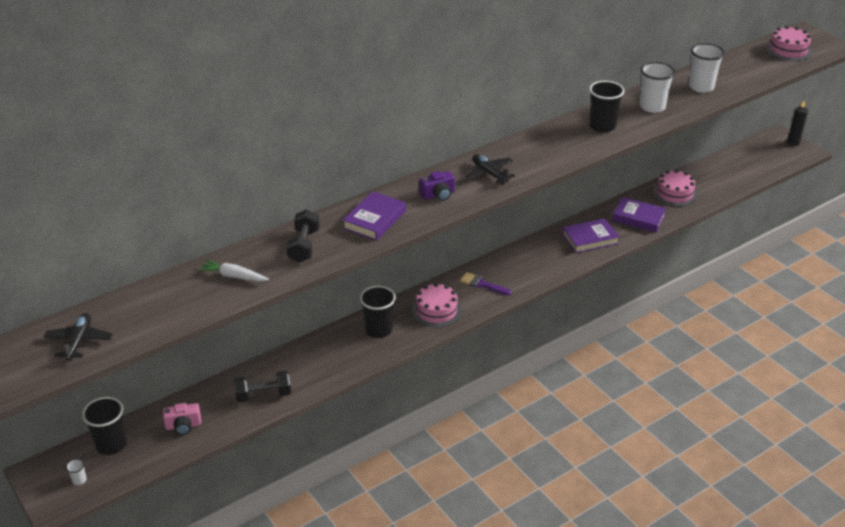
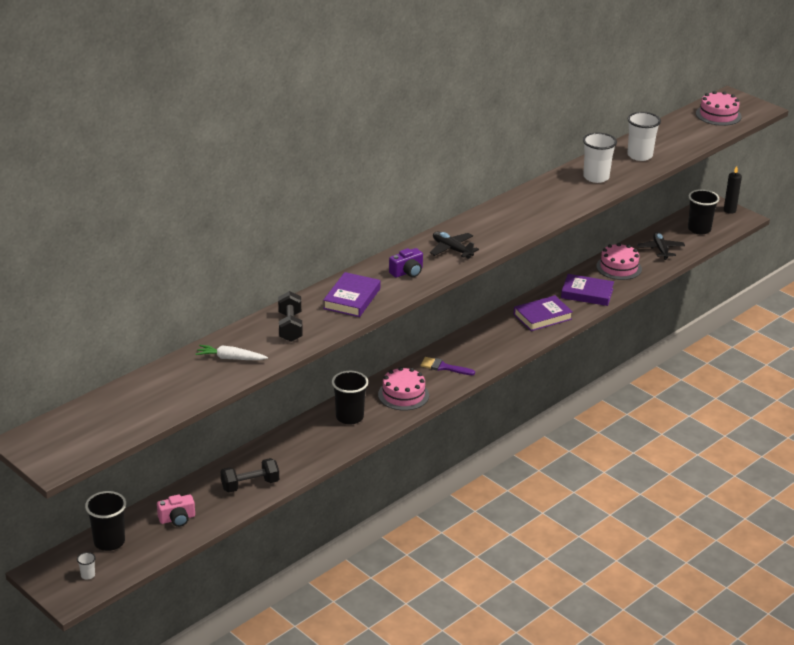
camera: 10 degrees left, 5 degrees down
(79, 341) = (101, 425): black plane -> black plane (660, 250)
(602, 126) = (551, 199): black cup -> black cup (699, 229)

